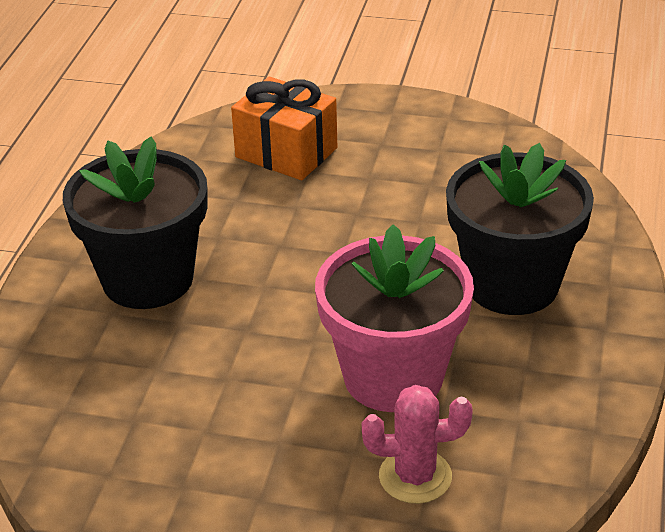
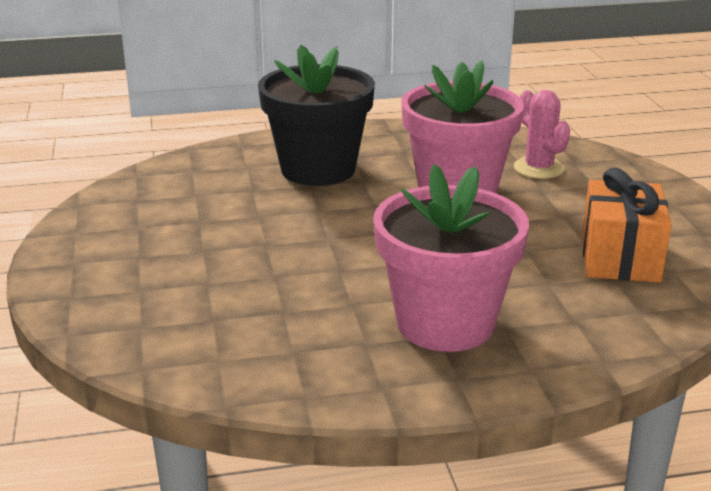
camera: 115 degrees left, 10 degrees down
(148, 279) = (445, 323): black flower pot -> pink flower pot
(286, 152) = (180, 304): orange gift -> orange gift (620, 258)

